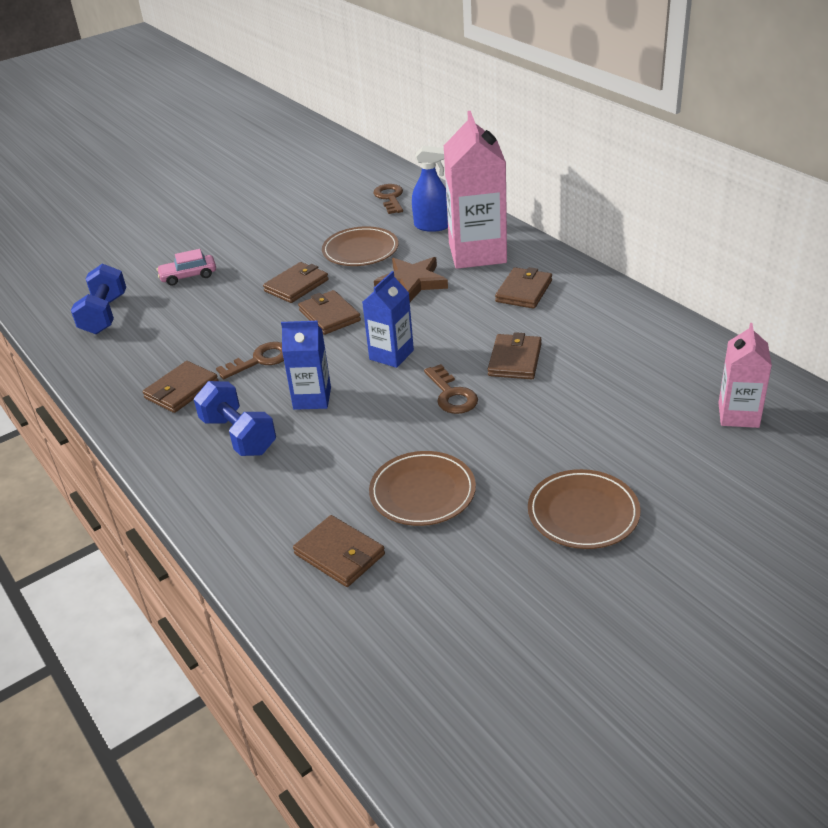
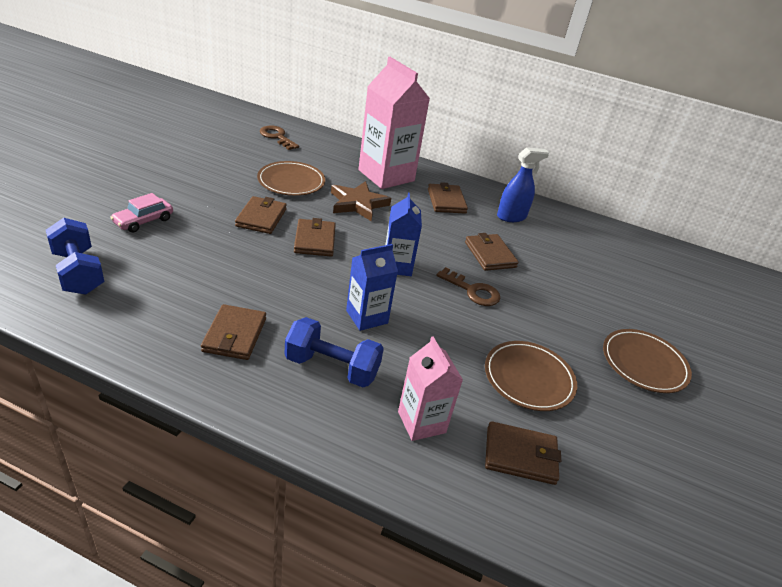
camera: 40 degrees left, 0 degrees up
(260, 360) = (288, 290): brown key -> none
(329, 315) = (314, 240): brown wallet -> brown wallet turned 60 degrees clockwise
(432, 226) = (332, 157): blue spray bottle -> blue spray bottle (511, 217)
(738, 415) = (655, 269): pink carton -> pink carton (421, 422)

